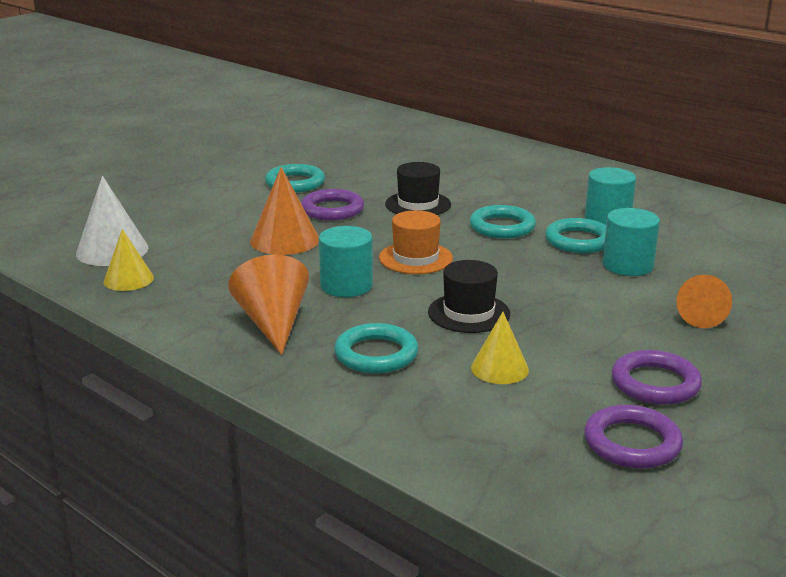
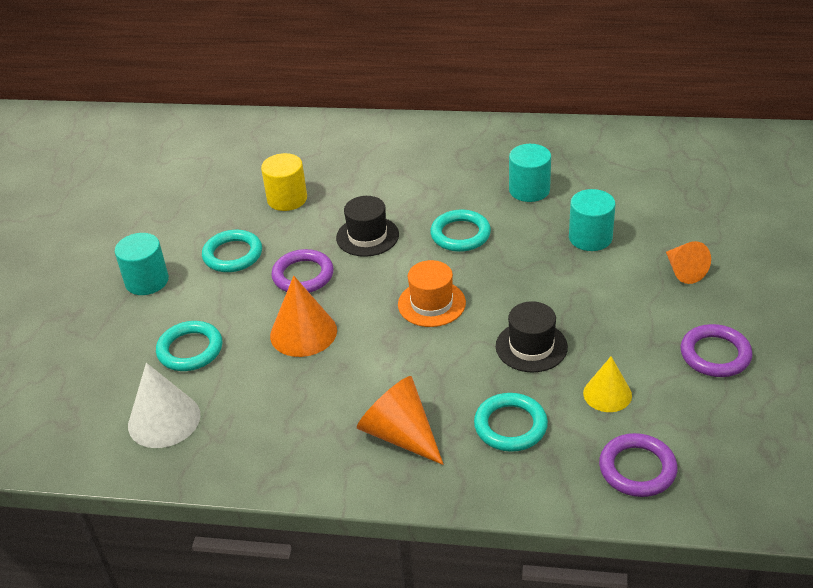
camera: 30 degrees left, 15 degrees up
(128, 279) = (222, 447): yellow cone -> none
(346, 286) = (411, 362): turquoise cylinder -> turquoise cylinder (147, 281)
(382, 166) = (287, 199): none -> yellow cylinder
(578, 241) = (531, 225): turquoise ring -> turquoise ring (190, 350)
(632, 443) = (750, 419): purple ring -> purple ring (637, 469)

